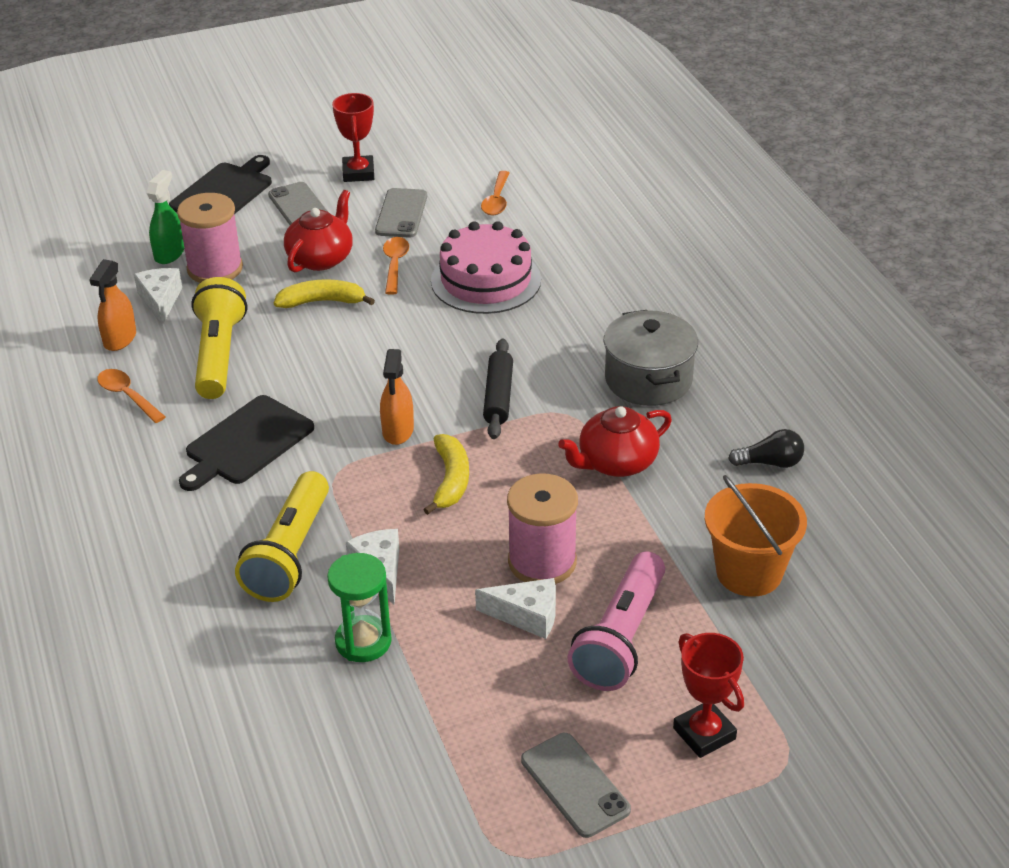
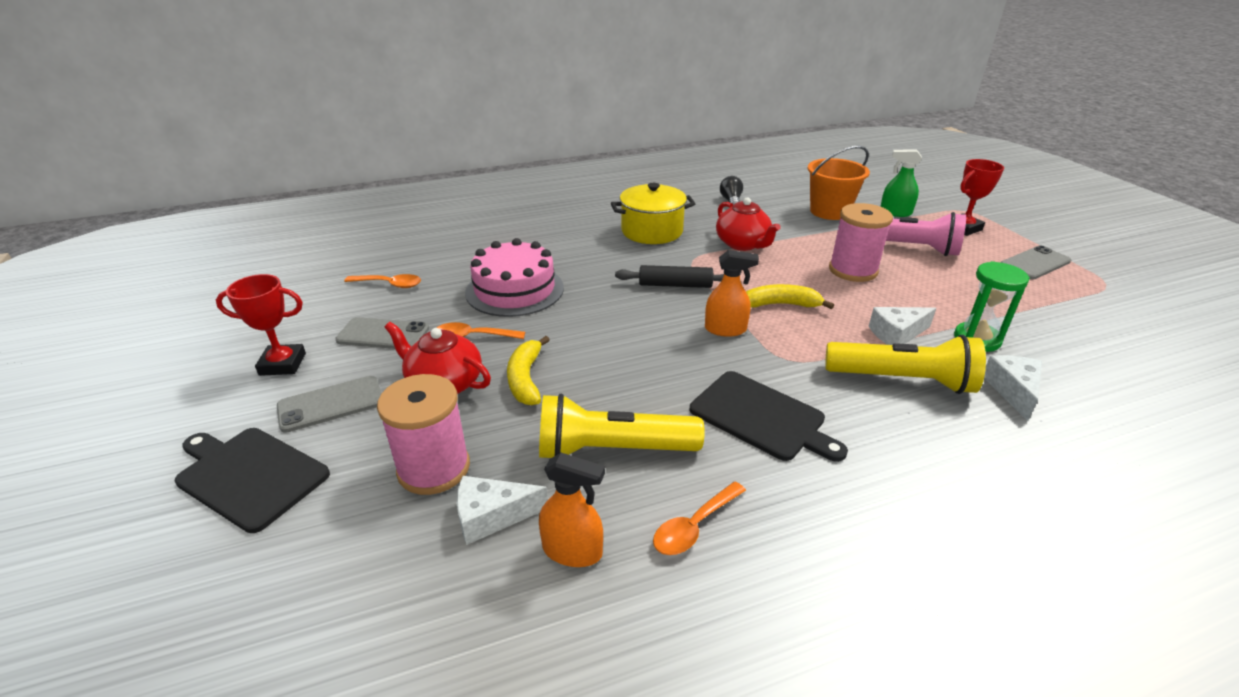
camera: 90 degrees left, 5 degrees down
(169, 253) = (378, 519): green spray bottle -> green spray bottle (895, 213)
(527, 615) = (907, 276): white cheese -> white cheese (1012, 390)
(648, 379) = (652, 231): grey pot -> yellow pot

